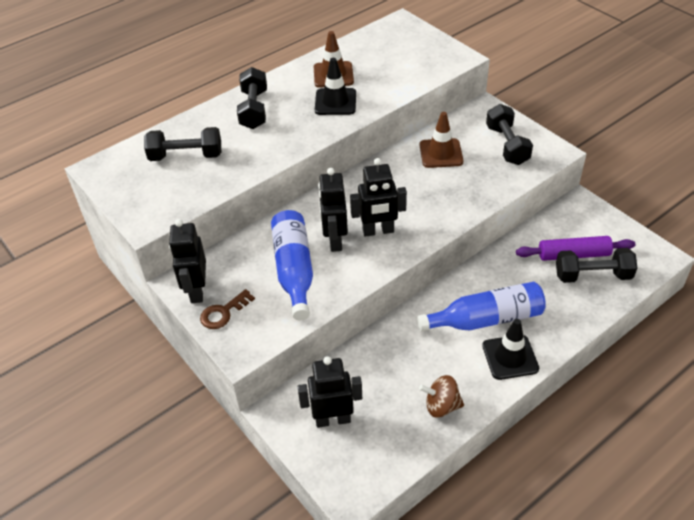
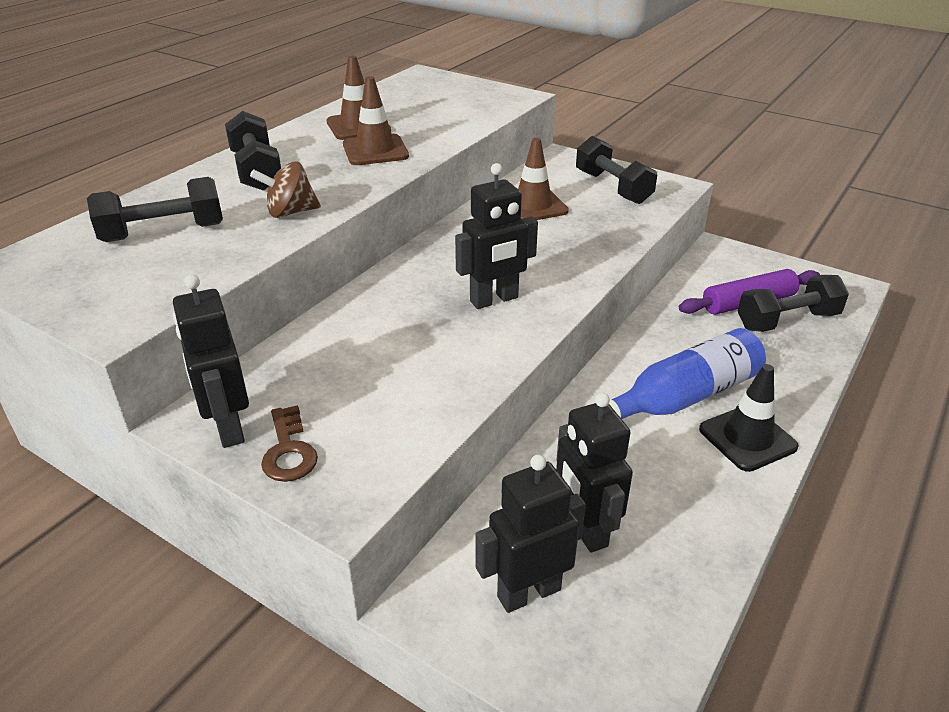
camera: 20 degrees left, 10 degrees down
(223, 313) = (288, 451): brown key -> brown key turned 45 degrees counterclockwise
(294, 270) = (388, 369): blue bottle -> none
(335, 102) = (375, 150): black traffic cone -> brown traffic cone
(335, 240) = (434, 321): black robot -> black robot (584, 529)
(441, 406) = (691, 528): brown spinning top -> brown spinning top (290, 212)

